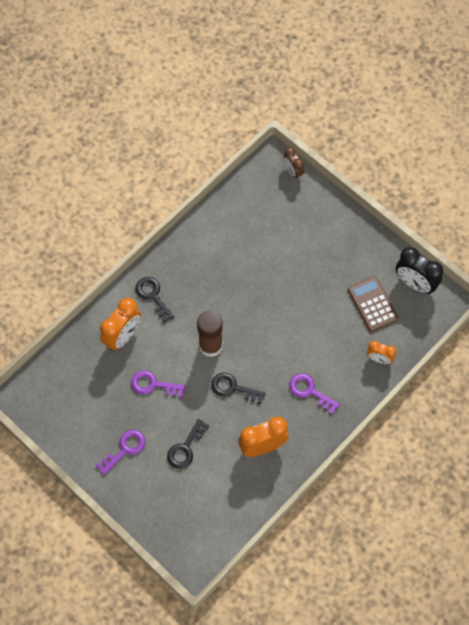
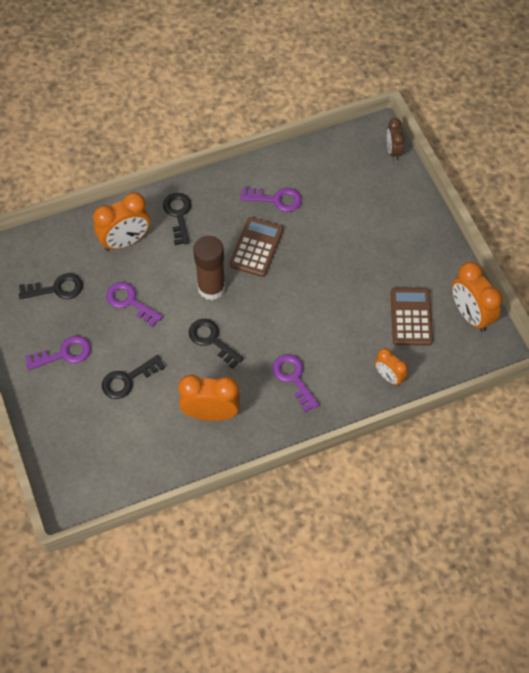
camera: 25 degrees right, 5 degrees down
(89, 399) = (57, 288): none -> black key
(223, 250) = (276, 199): none -> purple key
(228, 297) = (256, 247): none -> brown calculator
(415, 284) = (470, 315): black clock -> orange clock

